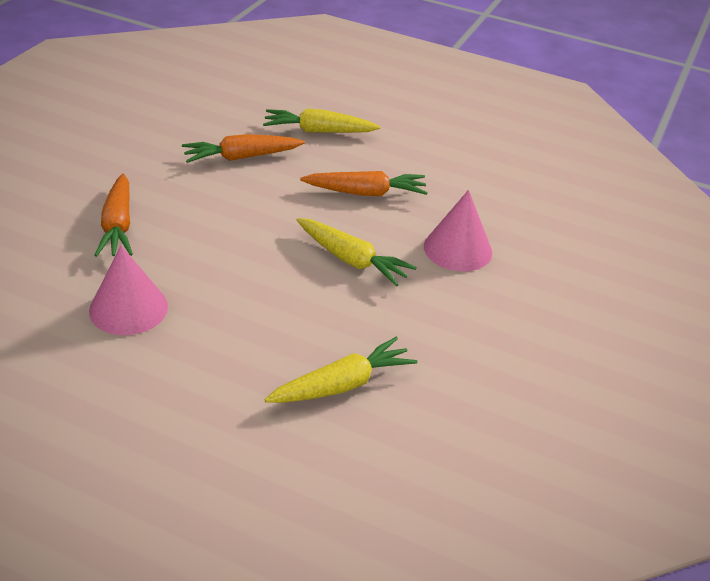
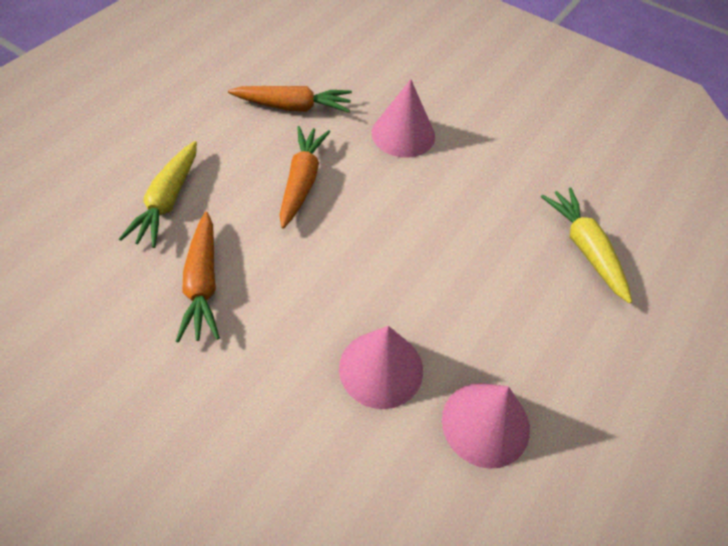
camera: 80 degrees left, 15 degrees up
(118, 225) = (326, 433): orange carrot -> orange carrot (293, 107)
(176, 249) = (381, 368): none -> pink cone
(351, 260) = (413, 212): yellow carrot -> none

